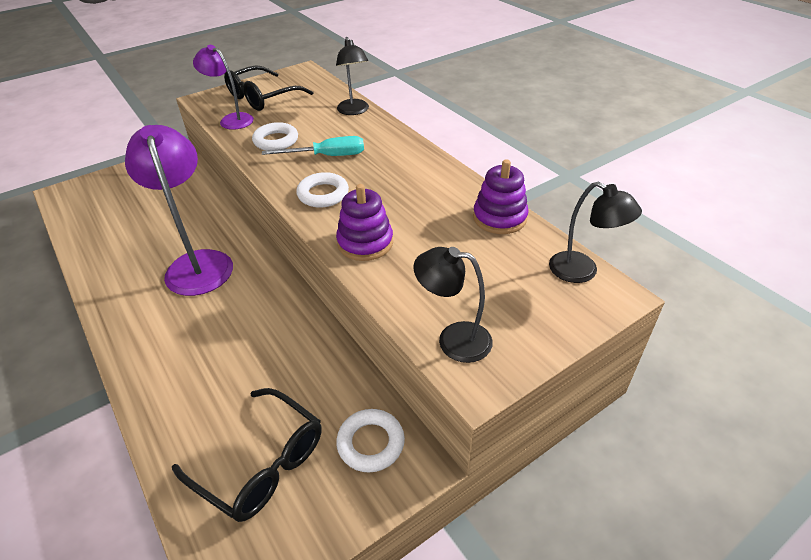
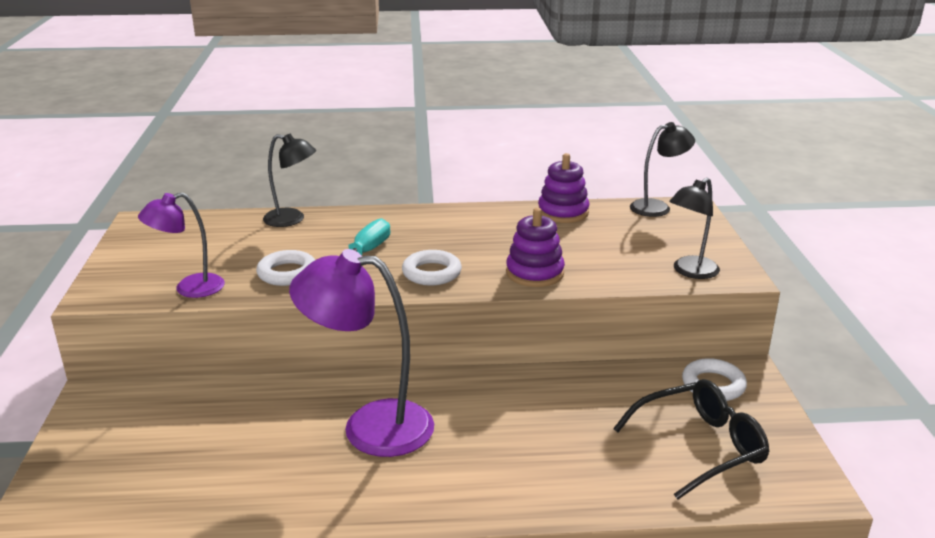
camera: 60 degrees left, 15 degrees down
(262, 97) = (166, 259): black glasses -> none

